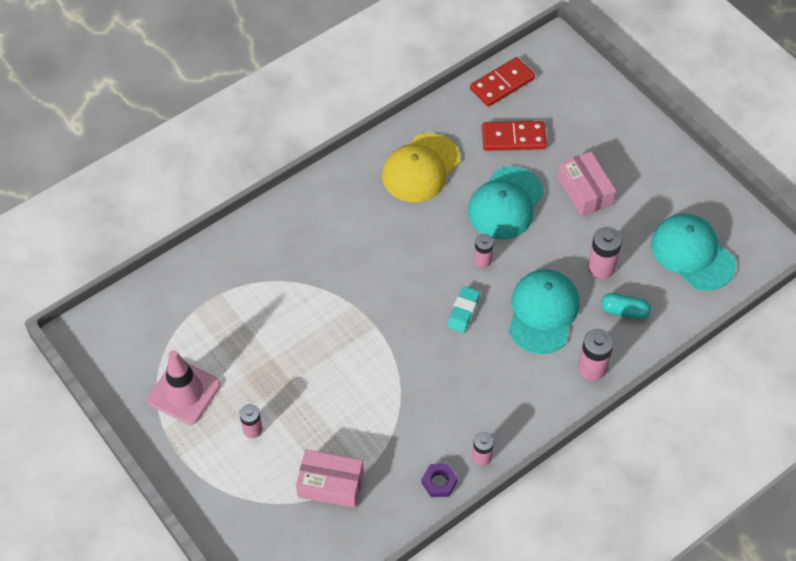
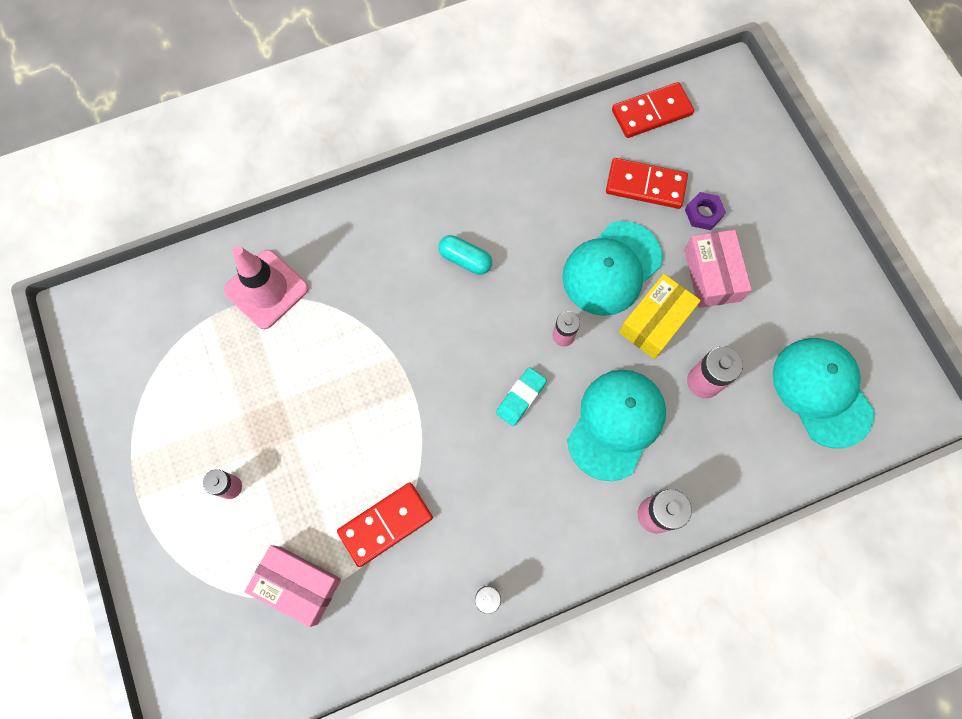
camera: 15 degrees right, 15 degrees up
(184, 392) = (168, 418): pink traffic cone -> pink traffic cone (266, 289)
(386, 425) = (386, 524): none -> red domino
(420, 168) = (524, 198): yellow cap -> none
(439, 482) = (426, 618): purple nut -> purple nut (703, 213)
(551, 234) = (655, 322): none -> yellow box
(624, 311) = (716, 448): turquoise capsule -> turquoise capsule (465, 259)

